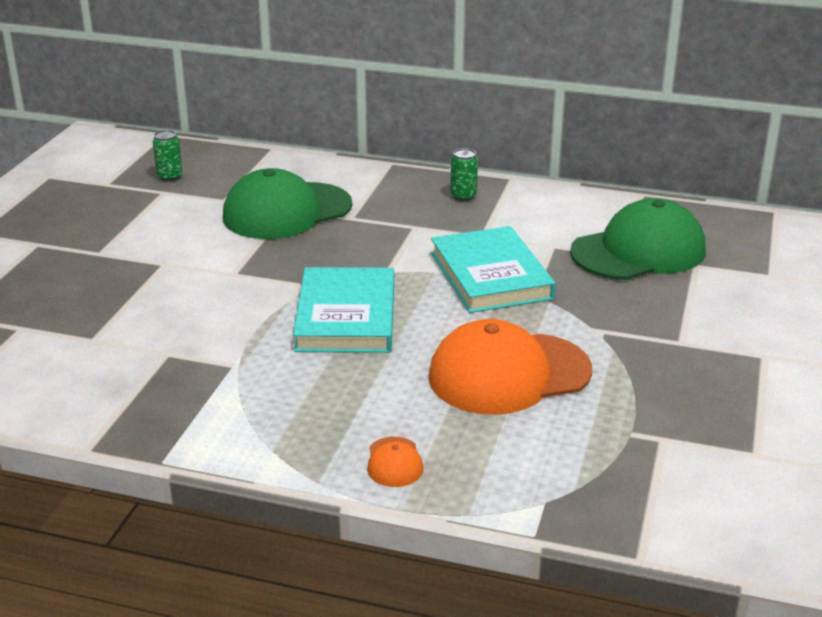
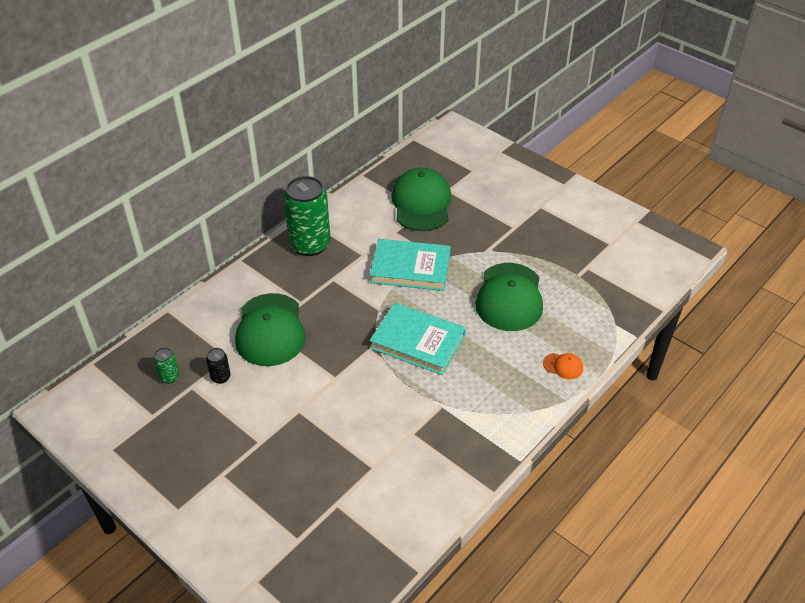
camera: 65 degrees left, 15 degrees up
(188, 203) = (220, 377): none -> black can
(463, 196) = (310, 244): green can -> green can, size x2.35
(509, 374) = (509, 297): orange cap -> green cap

